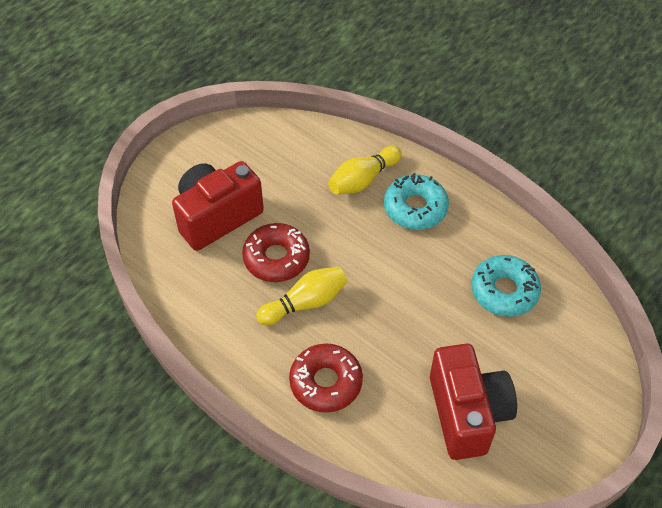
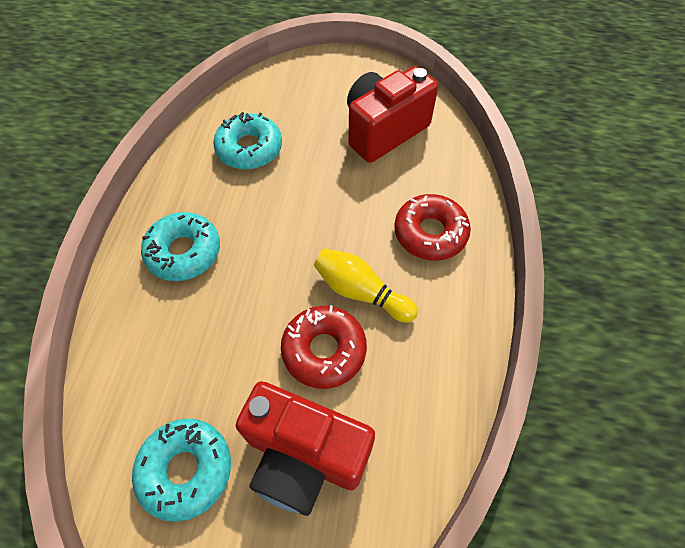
camera: 120 degrees left, 5 degrees up
(253, 159) = (186, 470): none -> turquoise donut
(363, 180) = (165, 319): yellow bowling pin -> none

